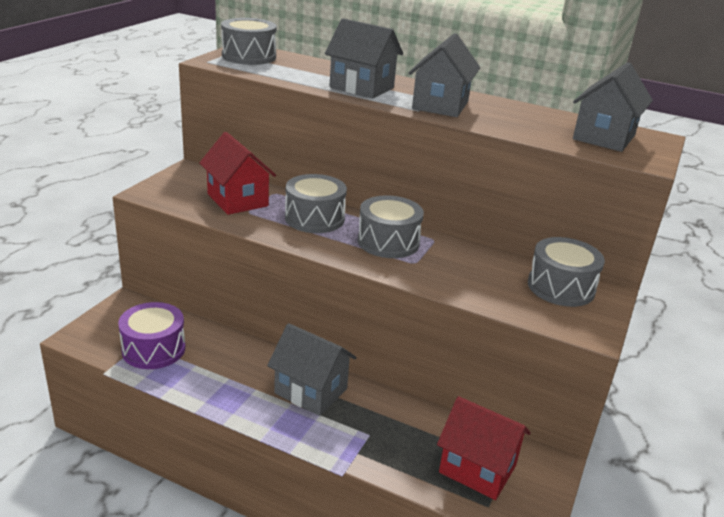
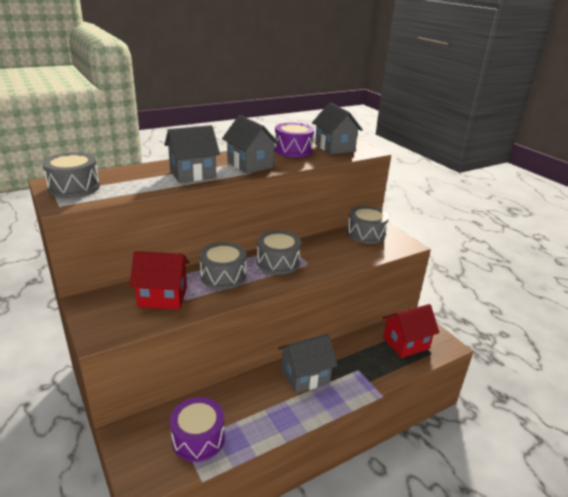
camera: 55 degrees left, 0 degrees up
(535, 117) = (293, 150): none -> purple drum

